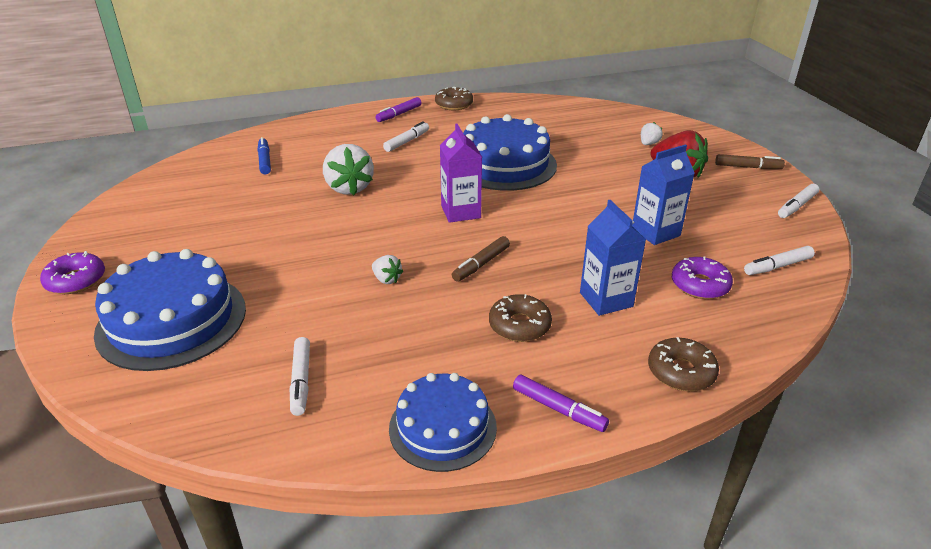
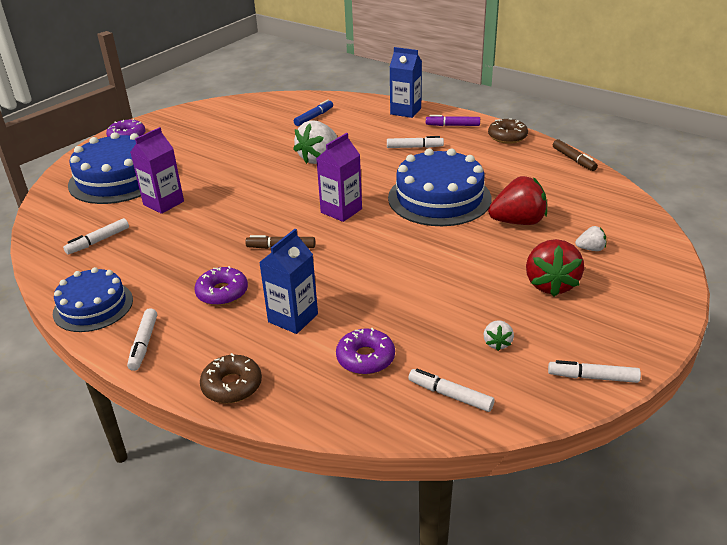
camera: 55 degrees right, 0 degrees up
(287, 305) = (163, 203): none -> purple carton
(386, 279) = (224, 221): white strawberry -> white strawberry (497, 343)
(519, 325) = (222, 292): brown donut -> purple donut
(558, 409) = (144, 344): purple marker -> white marker
(582, 151) = (518, 222): none -> red strawberry
(655, 232) = (425, 307): blue carton -> blue carton (405, 111)
(747, 167) = (634, 321): brown marker -> brown marker (573, 159)

